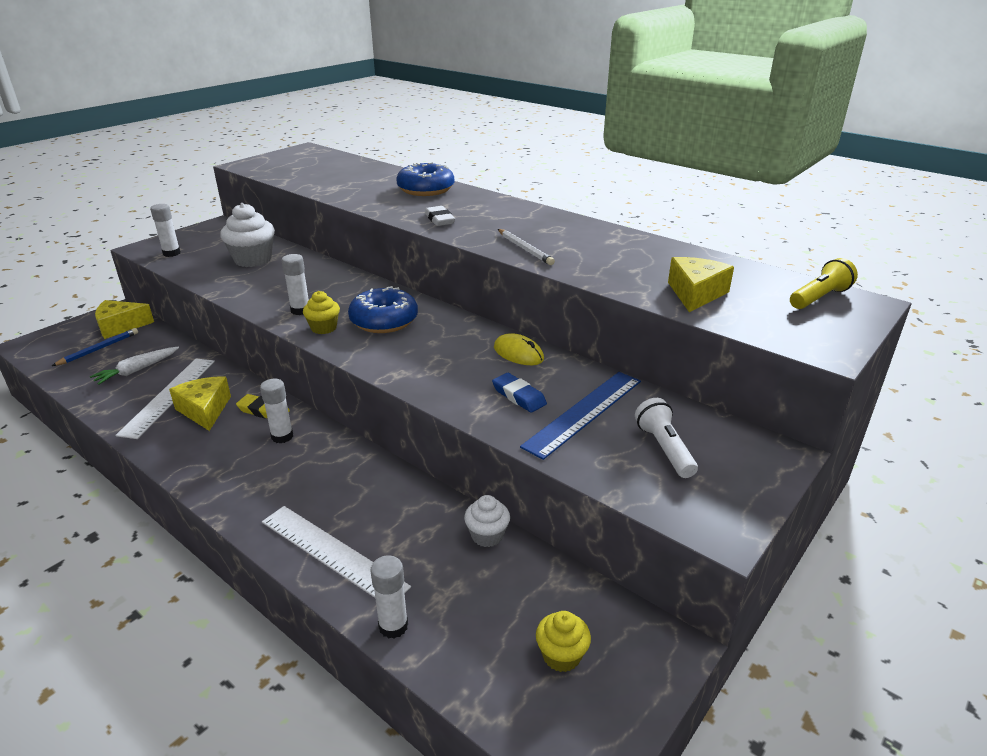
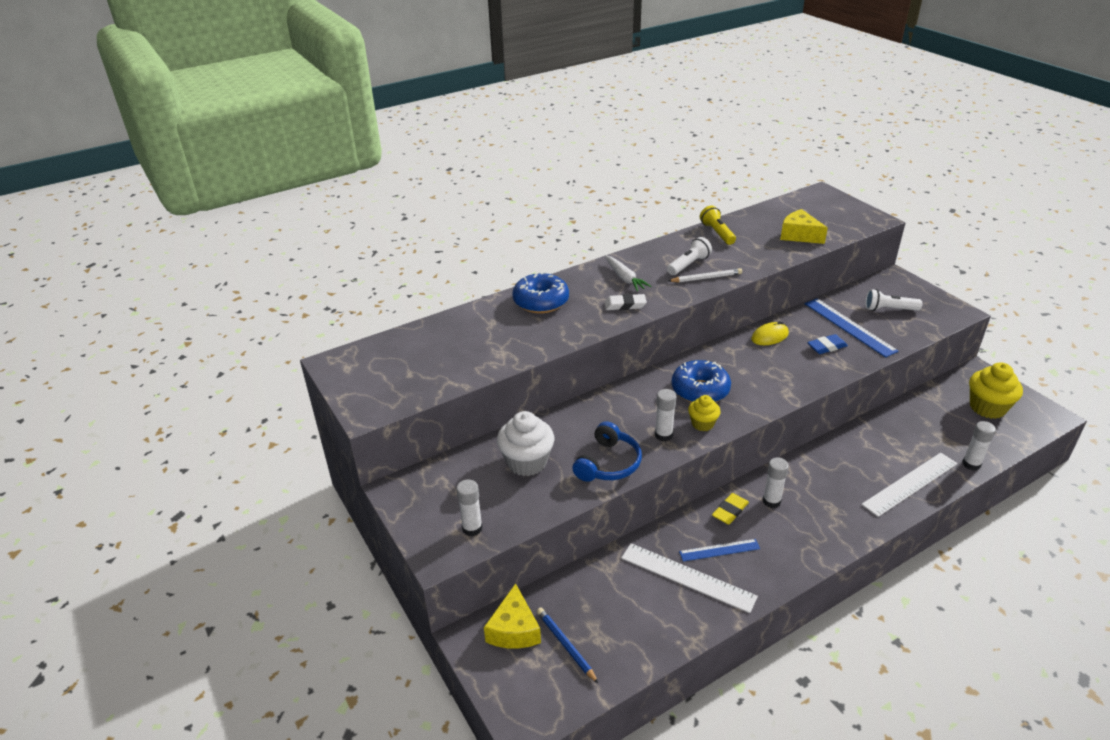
camera: 70 degrees left, 5 degrees up
(137, 370) = (628, 606): white carrot -> white carrot (625, 278)
(205, 410) = (719, 550): yellow cheese -> blue ruler
(253, 291) = (608, 463): none -> blue headphones
(487, 535) = (895, 415): white cupcake -> none
(549, 238) = (688, 265): none -> white flashlight
(561, 655) = (987, 407): yellow cupcake -> yellow cupcake, size x1.71
(819, 297) = (812, 202): yellow flashlight -> yellow flashlight (717, 233)

